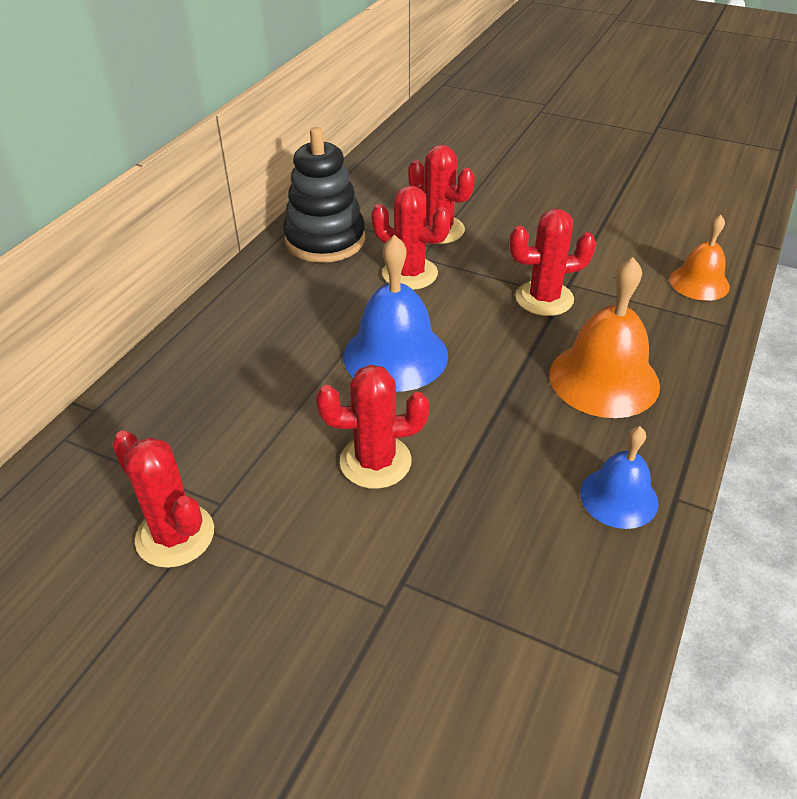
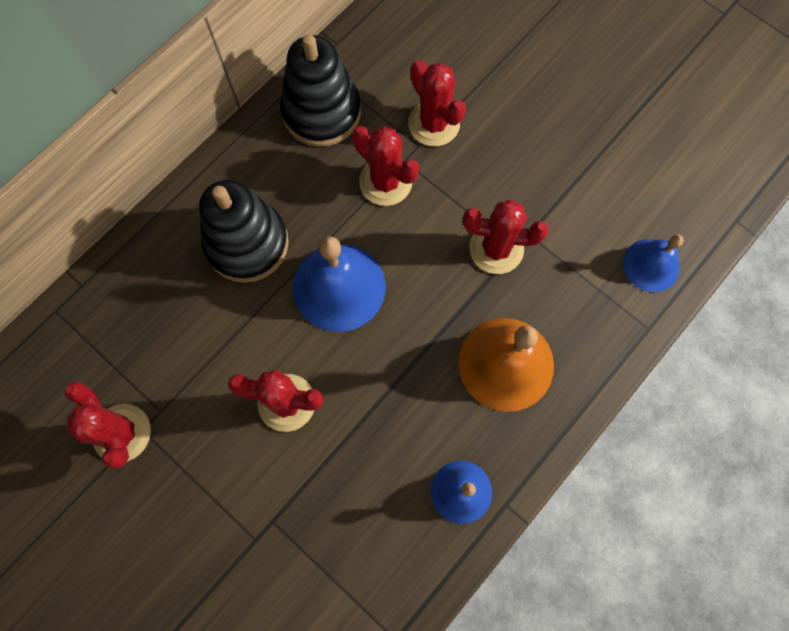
camera: 15 degrees right, 30 degrees up
(281, 342) = (247, 244): none -> black stacking toy
(699, 282) = (651, 265): orange bell -> blue bell

